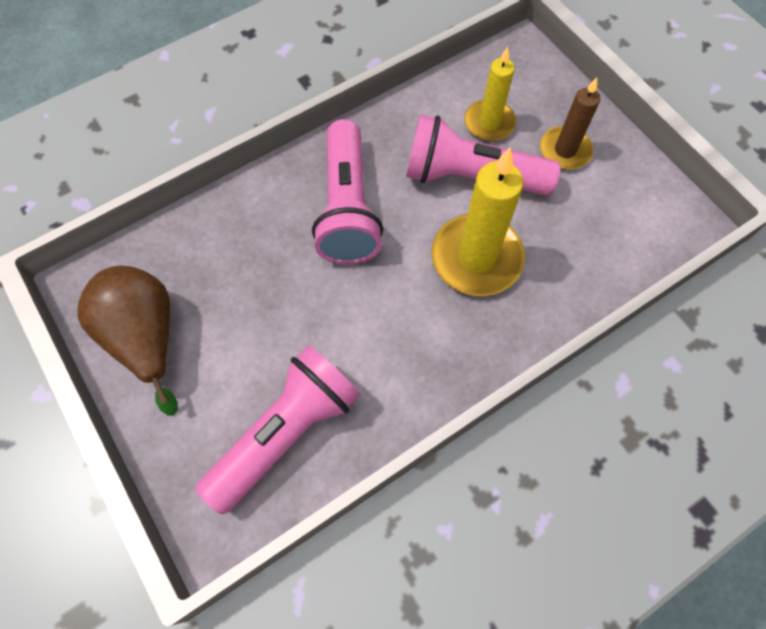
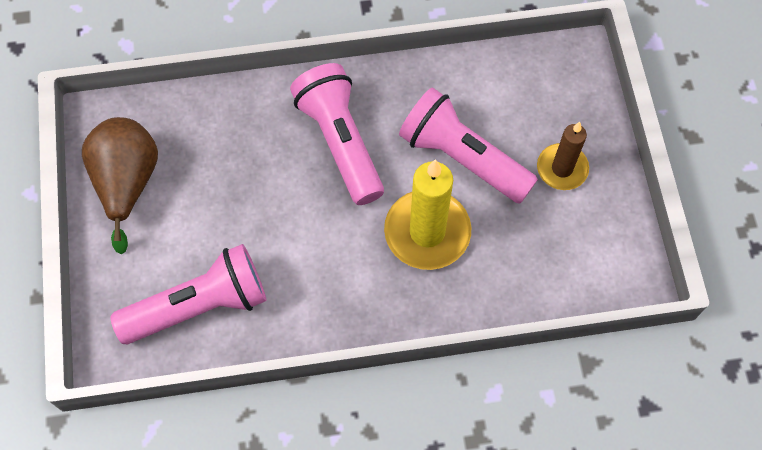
camera: 25 degrees right, 0 degrees up
(347, 208) = (340, 141): pink flashlight -> pink flashlight turned 135 degrees clockwise
(489, 123) = (507, 114): yellow candle -> none

